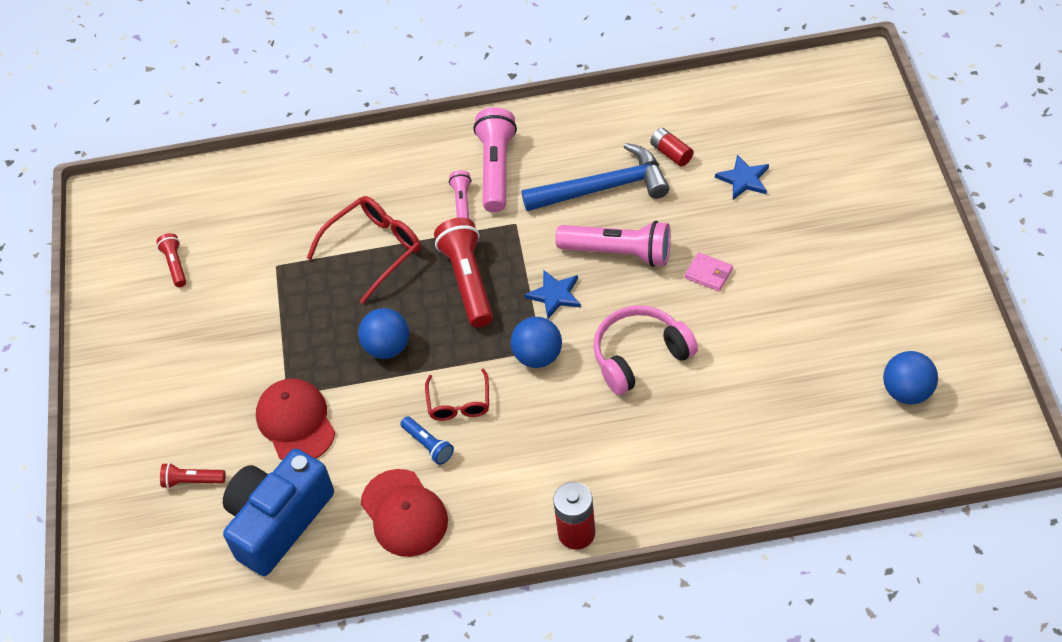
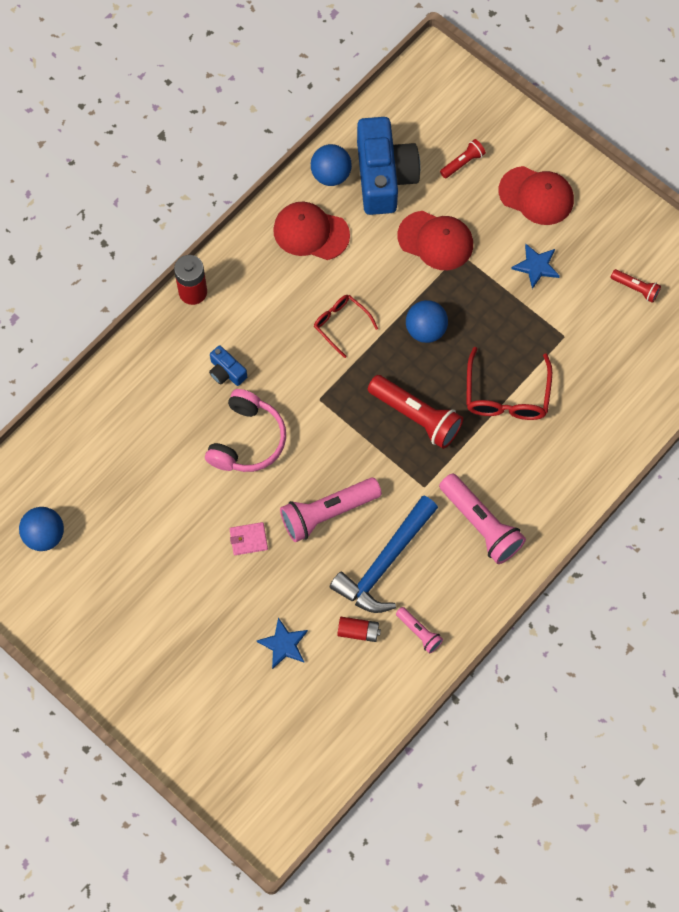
camera: 135 degrees right, 15 degrees up
(163, 401) = (536, 196): none -> red cap
(428, 445) = (335, 284): blue flashlight -> none
(462, 202) = (480, 477): pink flashlight -> pink flashlight (419, 632)
(538, 356) = (317, 392): blue ball -> blue ball (331, 175)
(555, 295) = (345, 447): blue star -> blue star (536, 266)
(608, 430) = (226, 372): none -> blue camera

